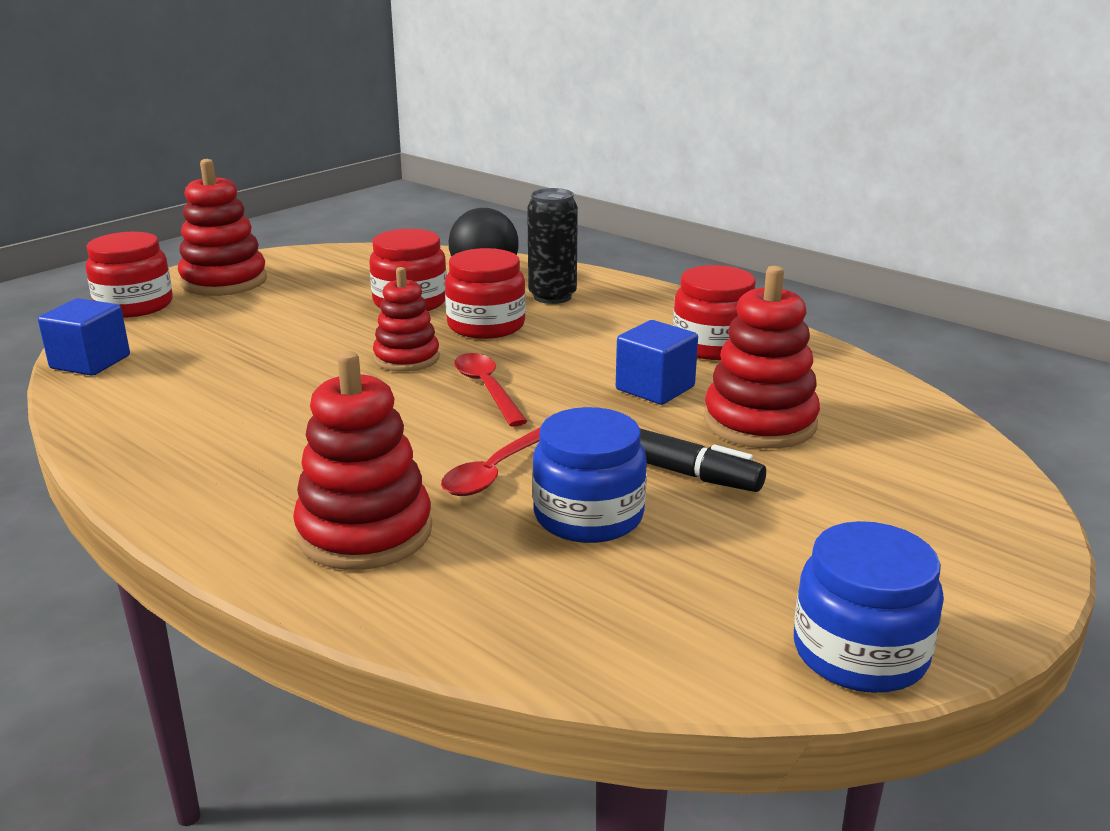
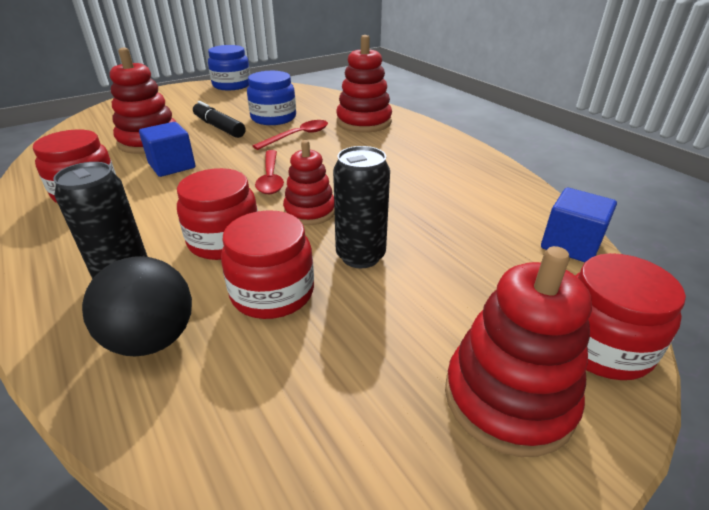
camera: 165 degrees left, 10 degrees up
(334, 330) = (360, 256): none -> black can

